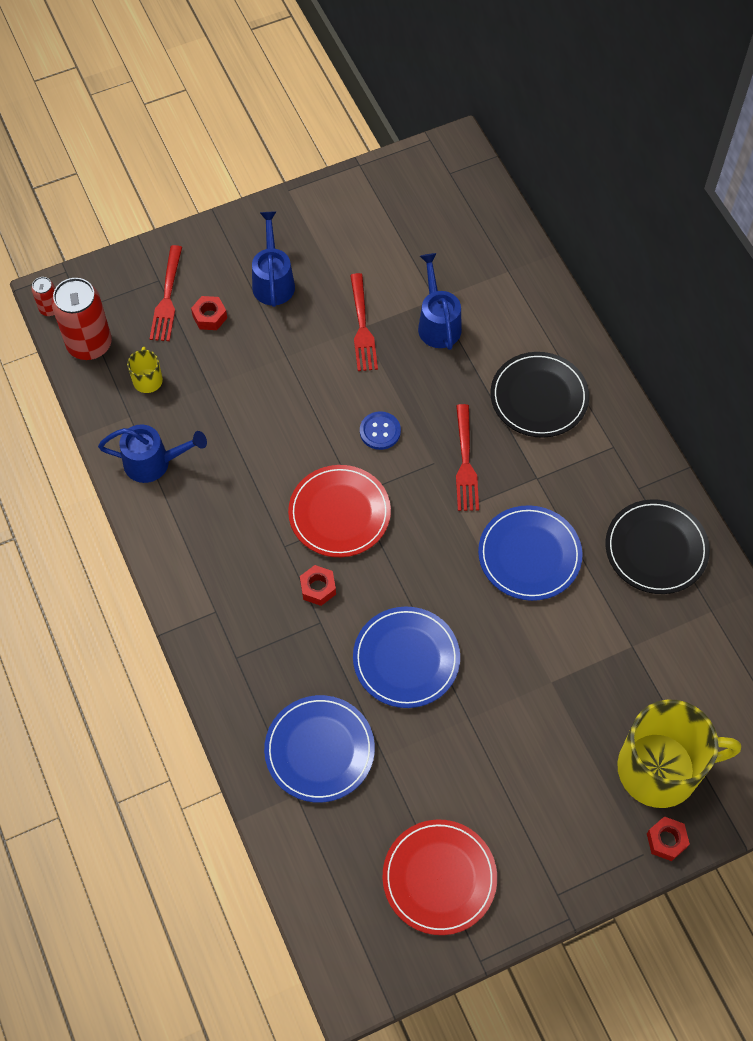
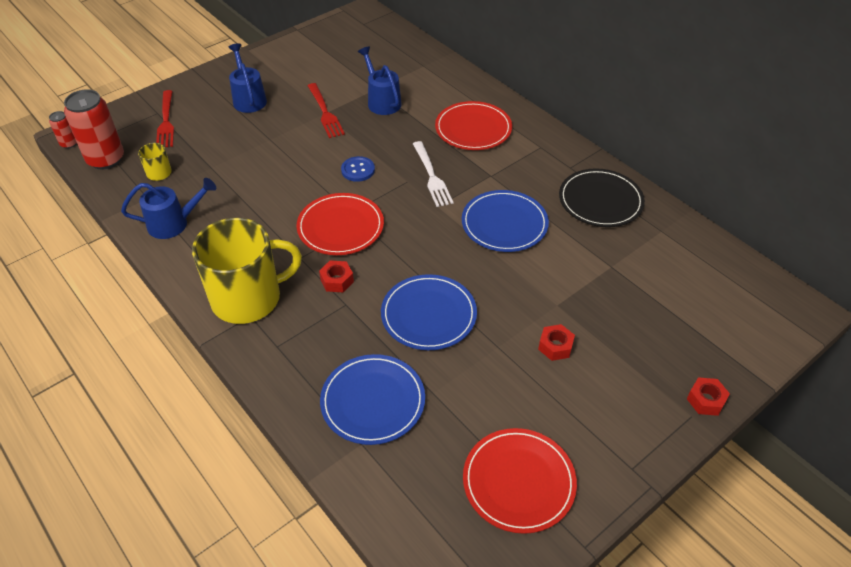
camera: 15 degrees left, 15 degrees down
(210, 317) = (203, 127): red nut -> red nut (555, 346)
(465, 462) = (432, 176): red fork -> white fork
(539, 397) = (473, 129): black plate -> red plate
(660, 769) = (675, 347): yellow mug -> yellow mug (248, 298)

